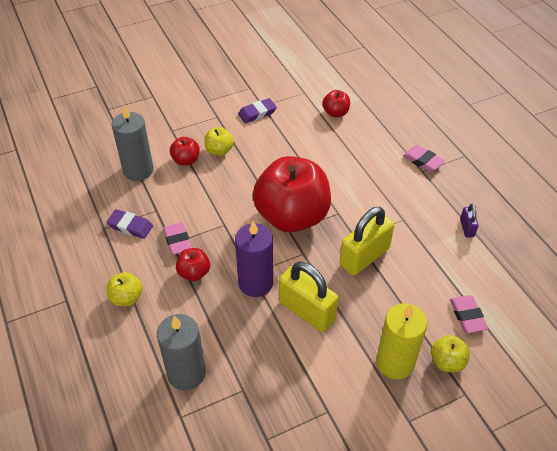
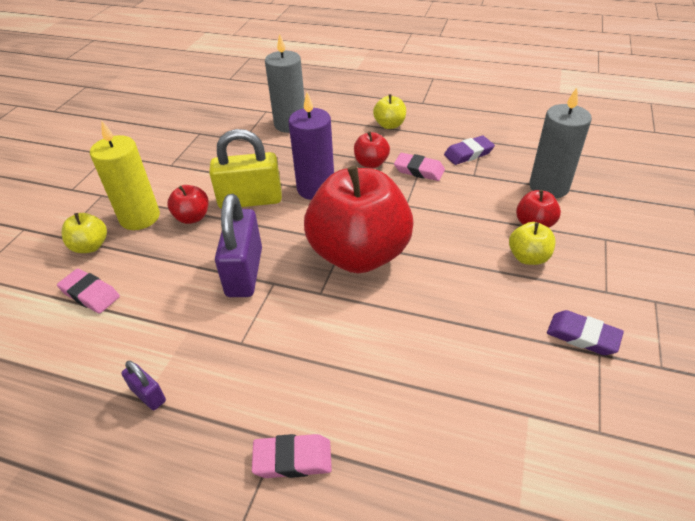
camera: 135 degrees right, 5 degrees down
(257, 113) = (582, 336): purple eraser -> purple eraser turned 75 degrees counterclockwise
(335, 113) = (507, 434): red apple -> red apple (192, 217)
(364, 257) = (244, 272): yellow padlock -> purple padlock

